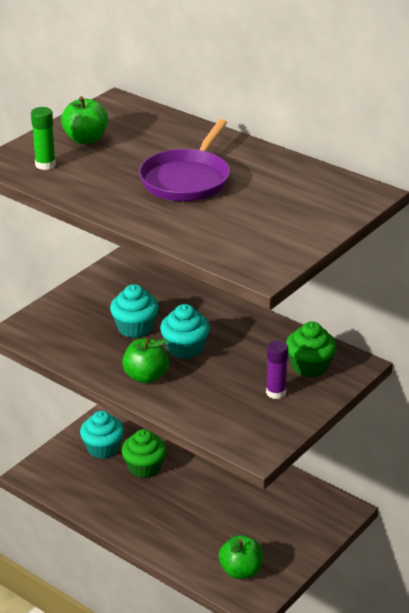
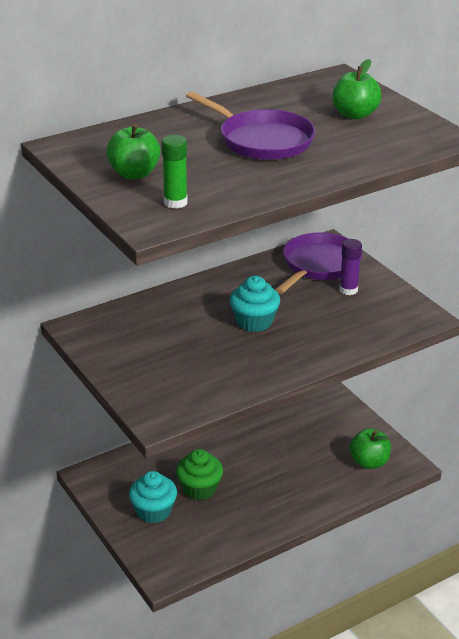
camera: 70 degrees left, 0 degrees up
(135, 328) = (201, 343): turquoise cupcake -> none
(146, 376) = (287, 352): green apple -> green apple (355, 114)
(309, 366) = (319, 265): green cupcake -> purple pan

